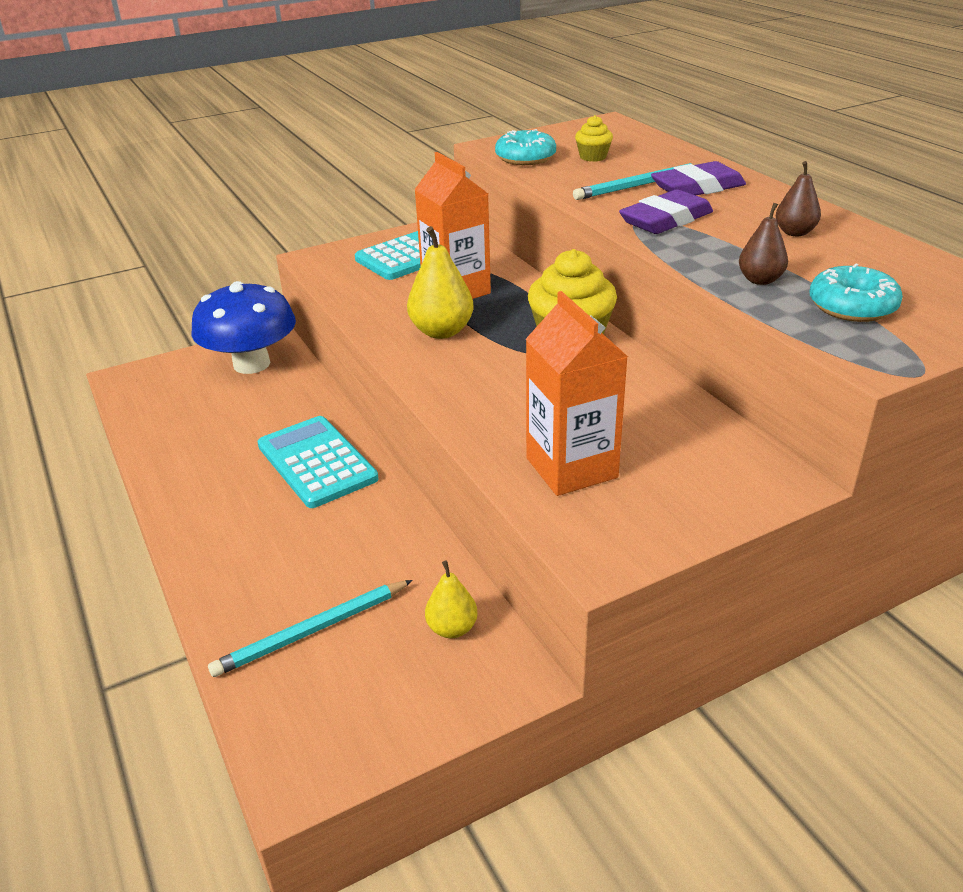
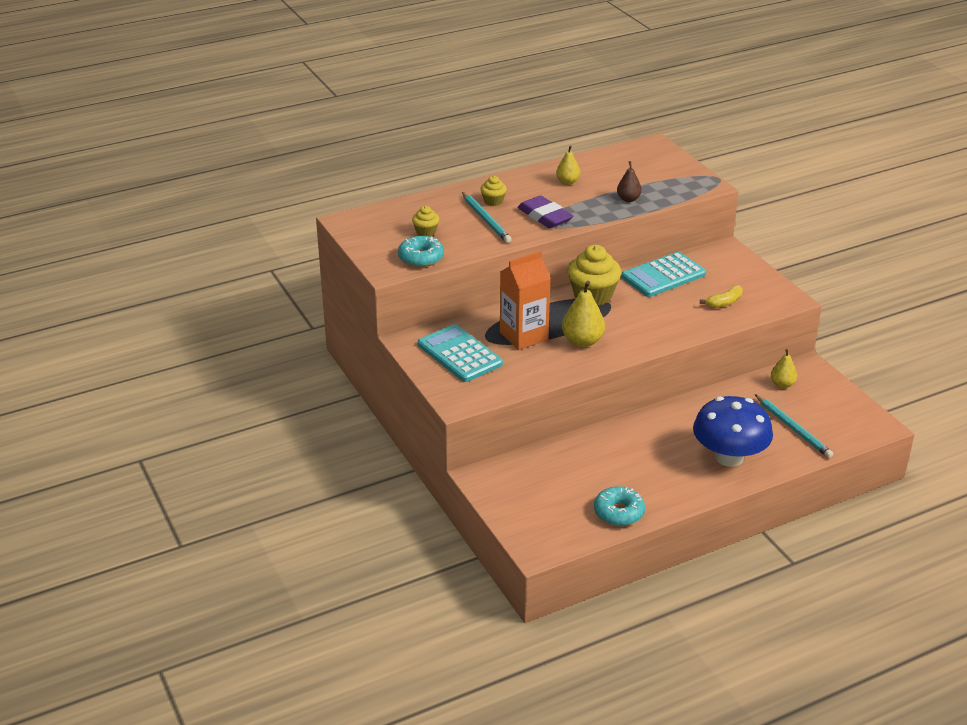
camera: 90 degrees left, 0 degrees up
(251, 364) = (520, 482): blue mushroom -> blue mushroom (729, 457)
(316, 462) = (648, 438): turquoise calculator -> turquoise calculator (663, 276)
(571, 468) = (724, 302): orange carton -> yellow banana
(697, 187) = (493, 201): purple eraser -> yellow cupcake
(794, 232) = (567, 182): brown pear -> yellow pear
(852, 306) = (657, 181): turquoise donut -> turquoise donut (618, 512)

